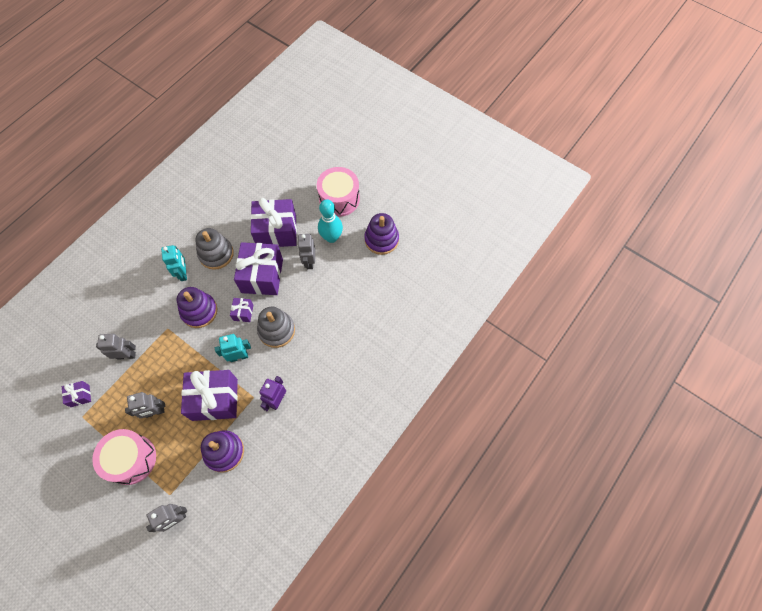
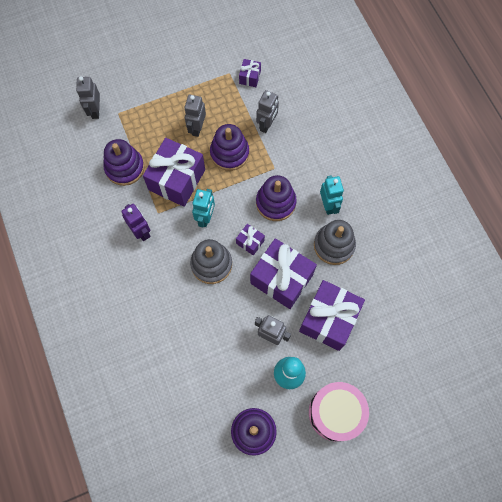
camera: 120 degrees right, 5 degrees up
(131, 459) = (167, 96): pink drum -> none
(168, 370) = (229, 153): none -> purple stacking toy
(183, 273) = (328, 205): turquoise robot -> turquoise robot turned 120 degrees counterclockwise

